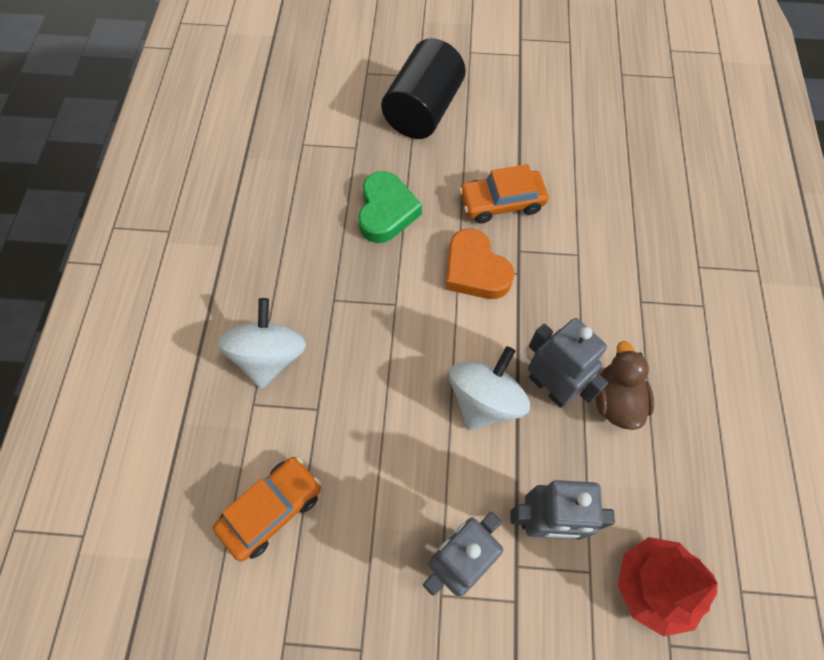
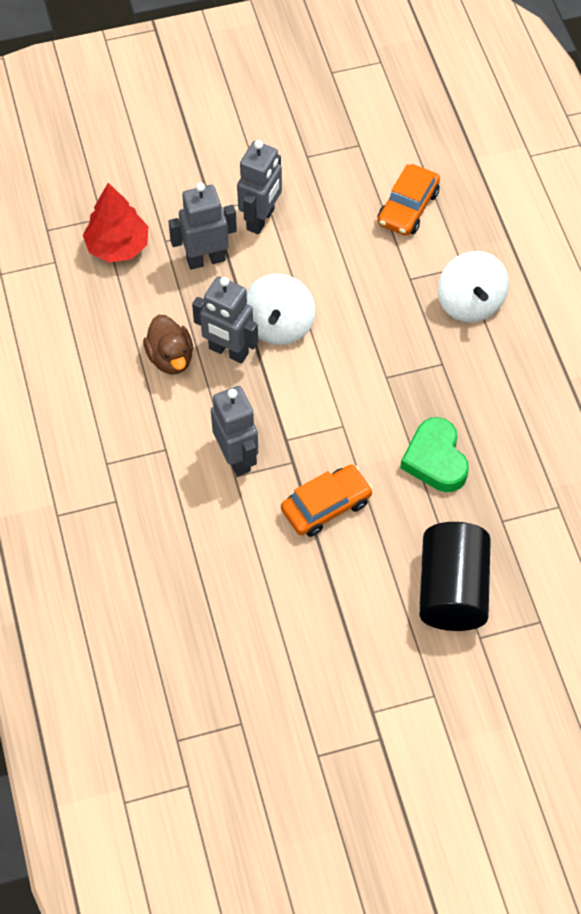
camera: 160 degrees right, 5 degrees down
(475, 270) = (327, 429): orange heart -> none
(571, 270) = (237, 458): none -> grey robot

